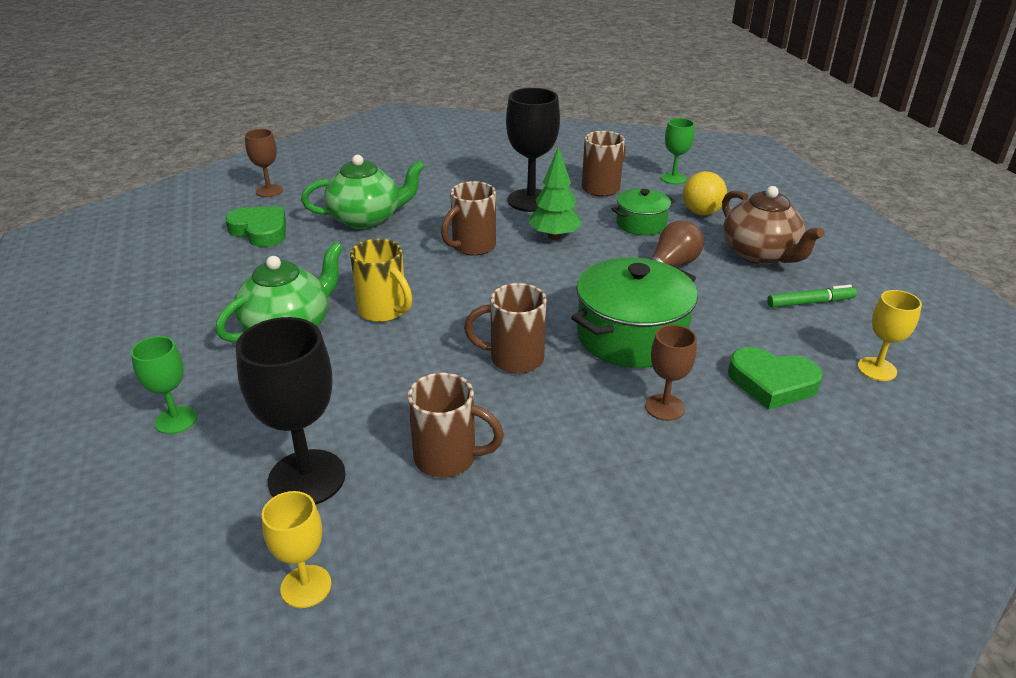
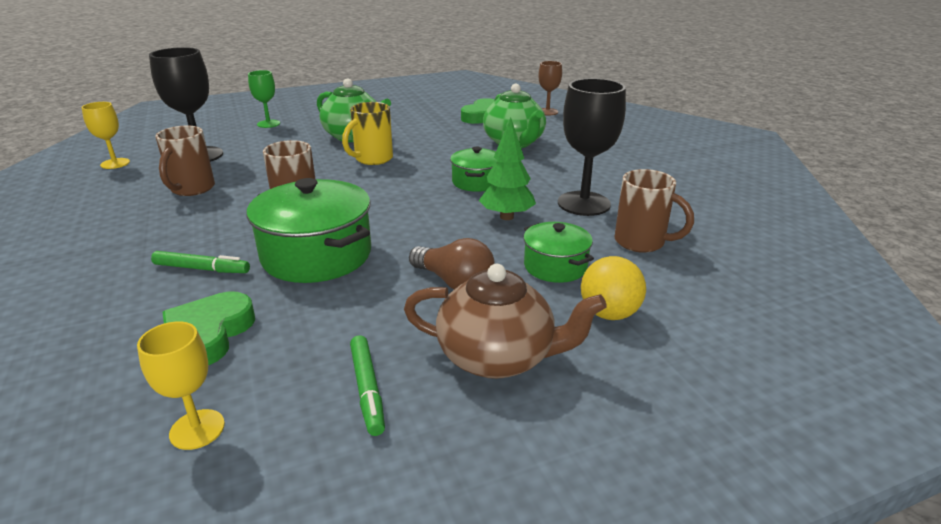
camera: 85 degrees right, 5 degrees down
(472, 247) = (476, 182): brown mug -> green pot
(664, 407) = (202, 269): brown goblet -> green marker
(673, 178) = (710, 295): green goblet -> none
(760, 254) = (498, 357): brown teapot -> brown teapot turned 135 degrees counterclockwise

